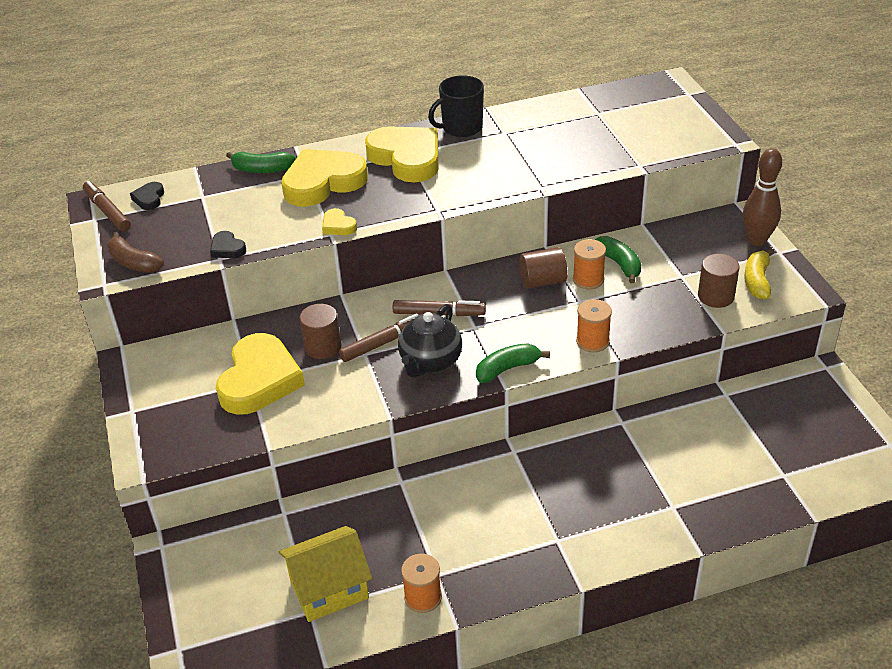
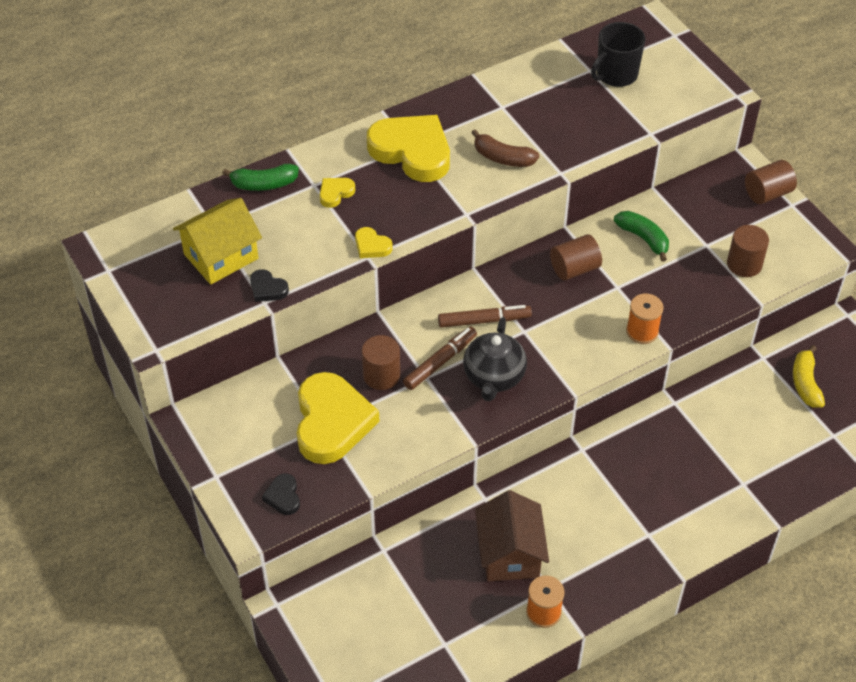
camera: 15 degrees left, 10 degrees up
(107, 211) = (118, 258): brown marker -> none
(133, 263) = (176, 319): brown banana -> brown banana (503, 158)
(149, 198) = (157, 236): black heart -> black heart (283, 496)
(323, 182) = (335, 193): yellow heart -> yellow heart, size x0.43
(329, 588) = (454, 619): yellow house -> yellow house (221, 256)
(408, 536) = (510, 554): none -> brown house
(461, 128) = (455, 105): black mug -> black mug (616, 75)
(507, 369) = (570, 374): green banana -> none
(588, 279) = (618, 261): orange spool -> none
(757, 240) = (767, 193): brown bowling pin -> brown cylinder
(757, 281) = (778, 241): yellow banana -> yellow banana (805, 383)

